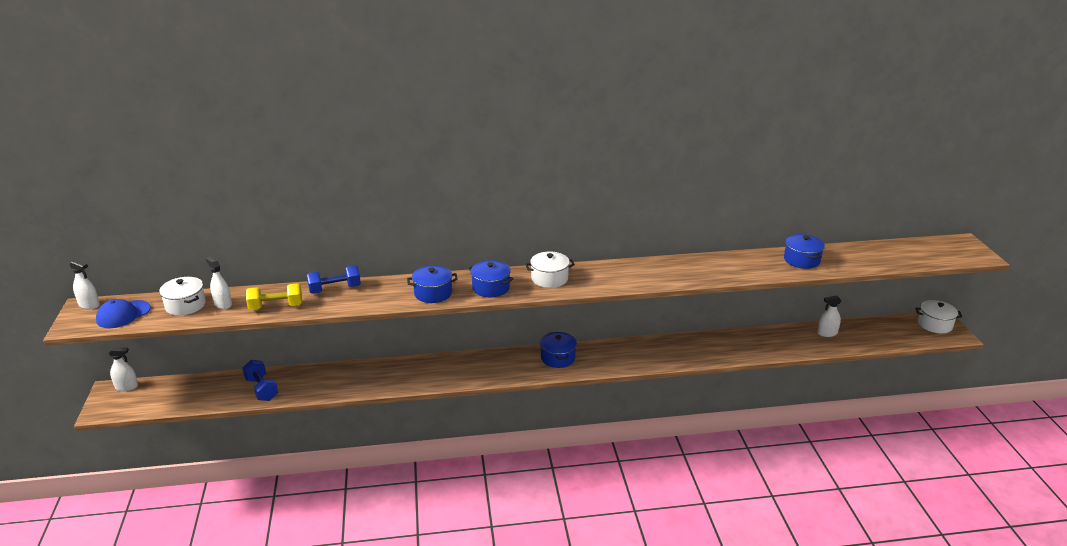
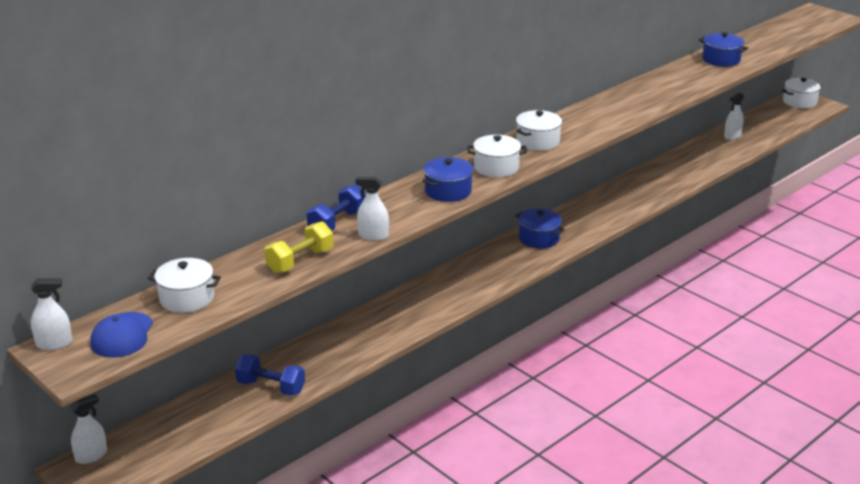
camera: 35 degrees left, 0 degrees up
(223, 304) = (231, 281): white spray bottle -> white spray bottle (373, 235)
(491, 288) = (496, 167): blue pot -> white pot

